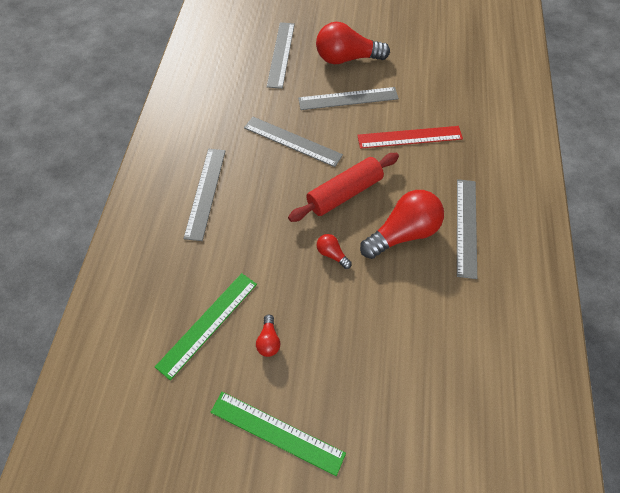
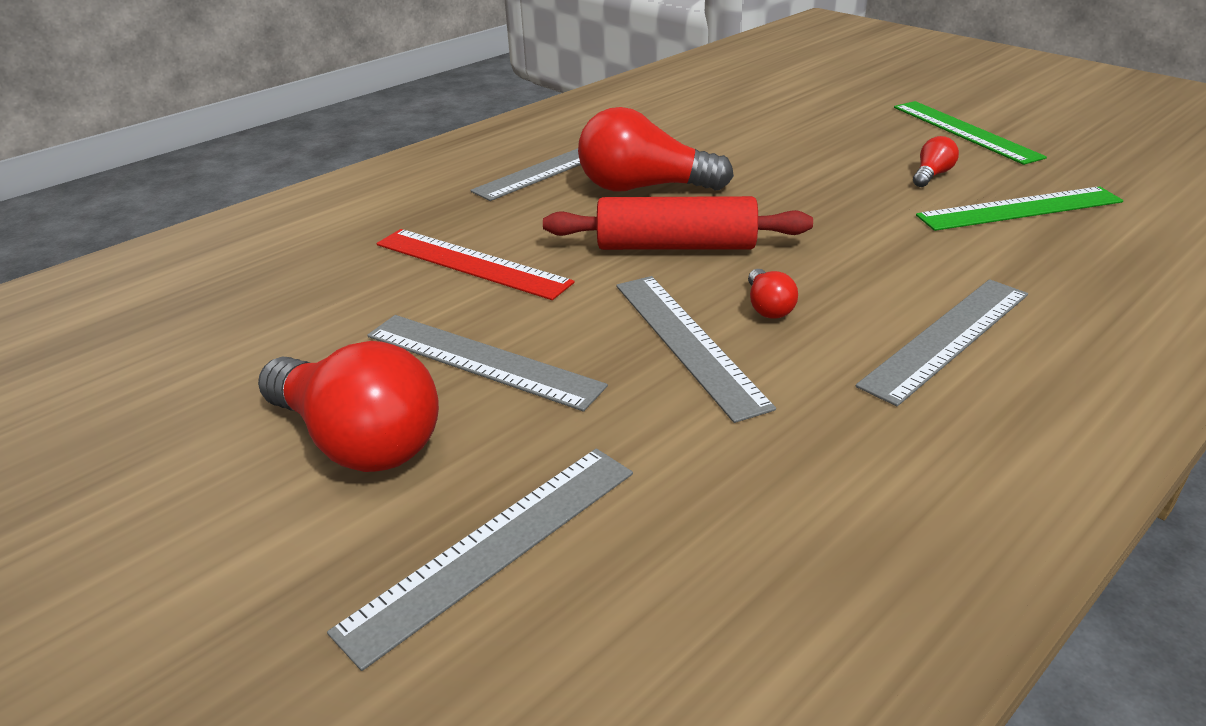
camera: 140 degrees left, 25 degrees down
(332, 254) = (770, 203): red light bulb -> red light bulb (768, 307)

